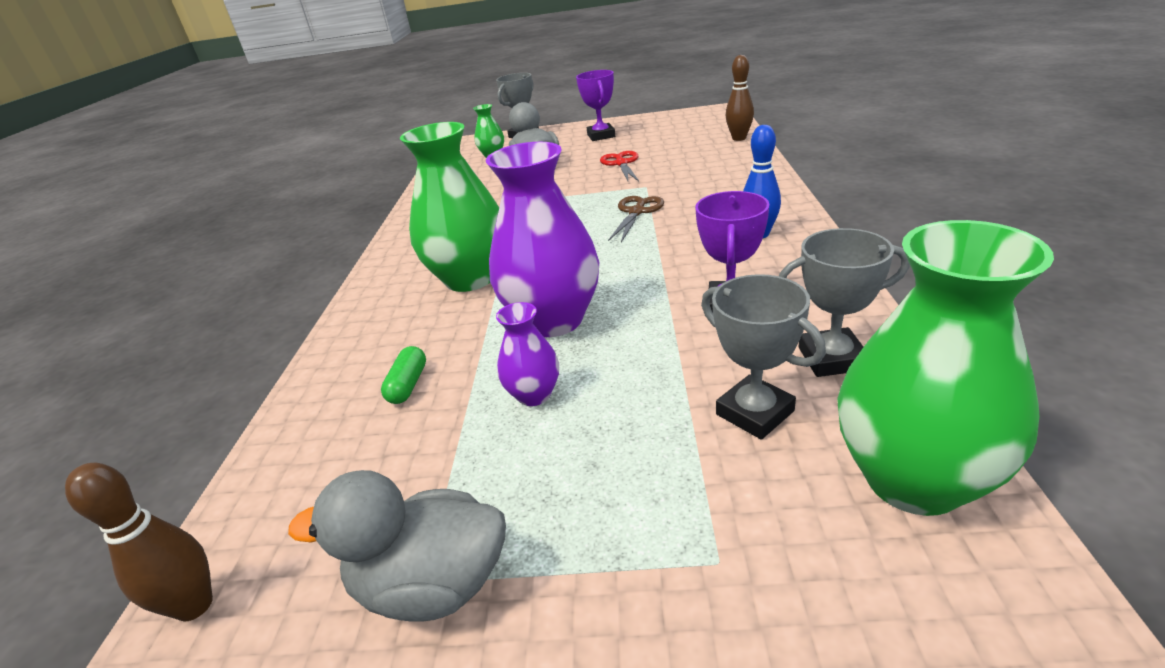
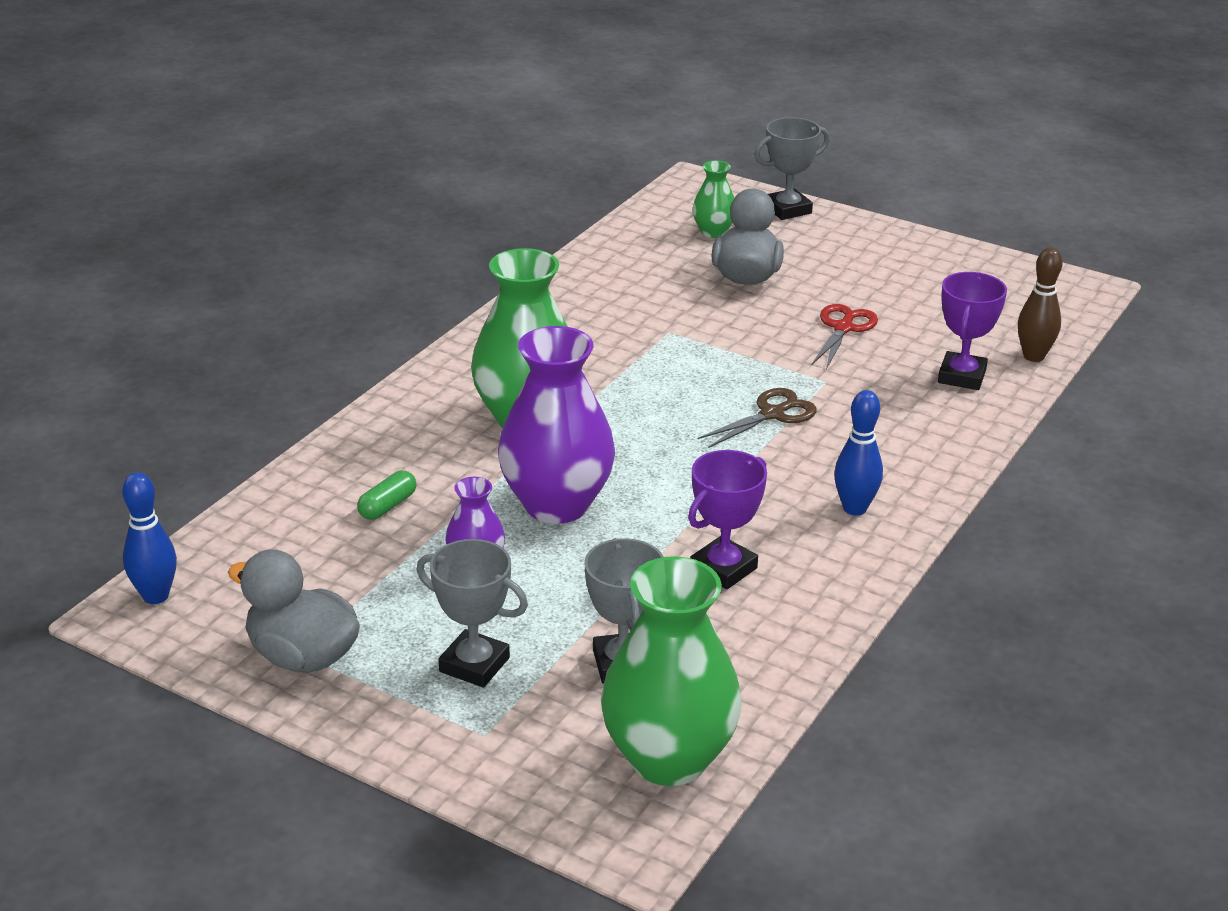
camera: 25 degrees right, 0 degrees up
(195, 605) = (155, 596): brown bowling pin -> blue bowling pin
(601, 136) = (877, 262): purple trophy -> purple trophy (961, 376)
(832, 358) = (738, 657): grey trophy -> grey trophy (474, 665)

